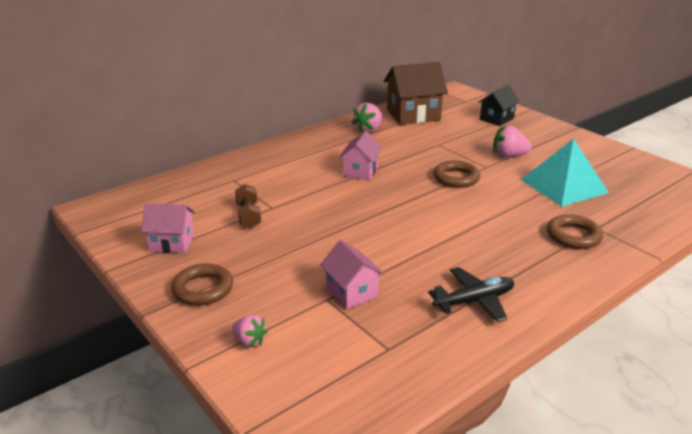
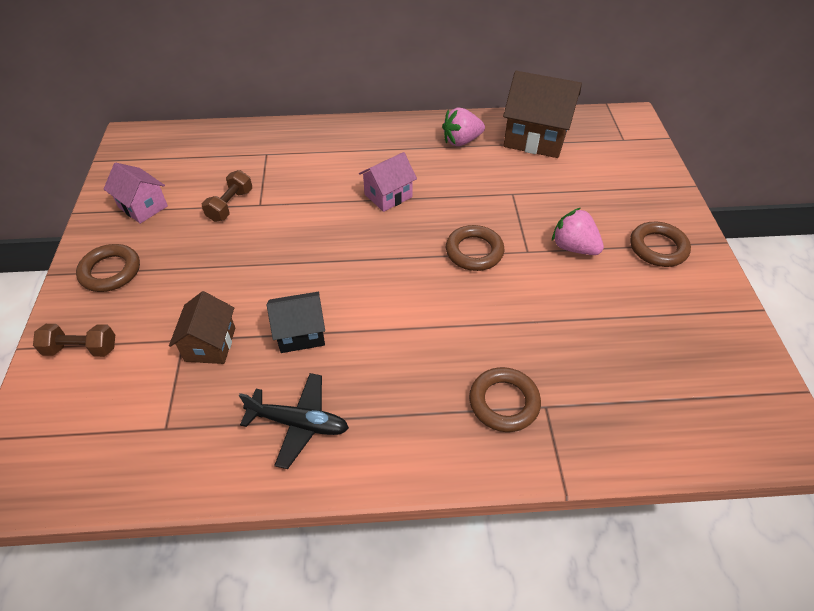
camera: 35 degrees right, 20 degrees up
(249, 341) = (81, 349): pink strawberry -> brown dumbbell
(351, 292) = (210, 344): pink house -> brown house
(496, 119) = (629, 184): black house -> black house (300, 333)
(551, 140) = (658, 248): none -> brown ring
(564, 186) = (585, 325): turquoise pyramid -> none

